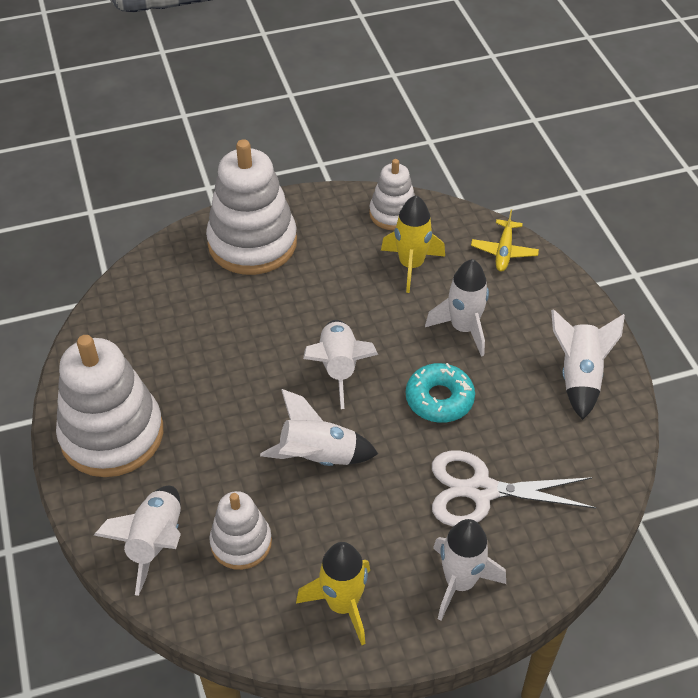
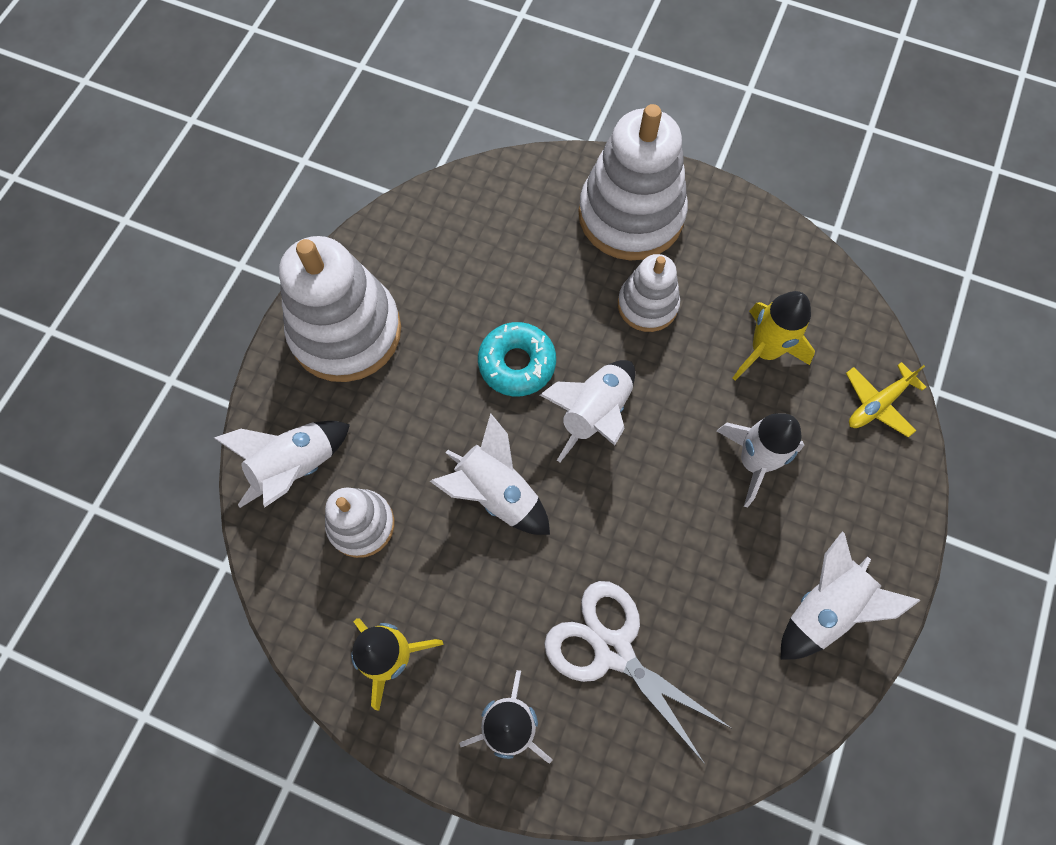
camera: 40 degrees right, 20 degrees up
(393, 214) = (799, 277): white stacking toy -> white stacking toy (647, 305)
(439, 399) = (660, 521): turquoise donut -> turquoise donut (517, 363)

